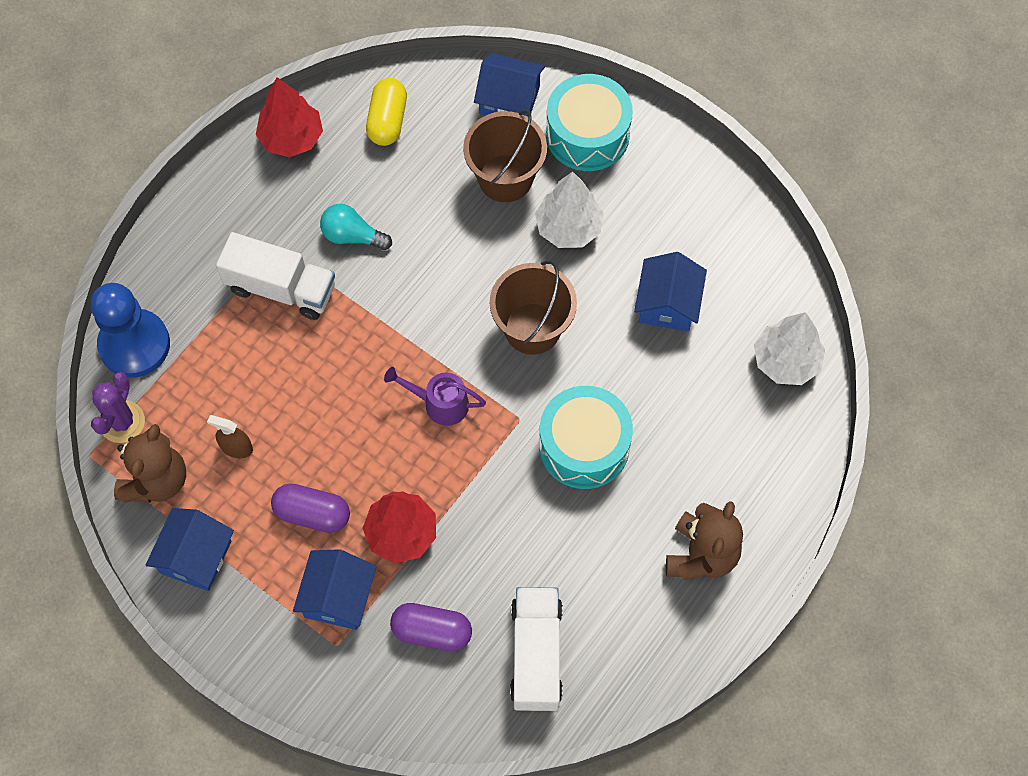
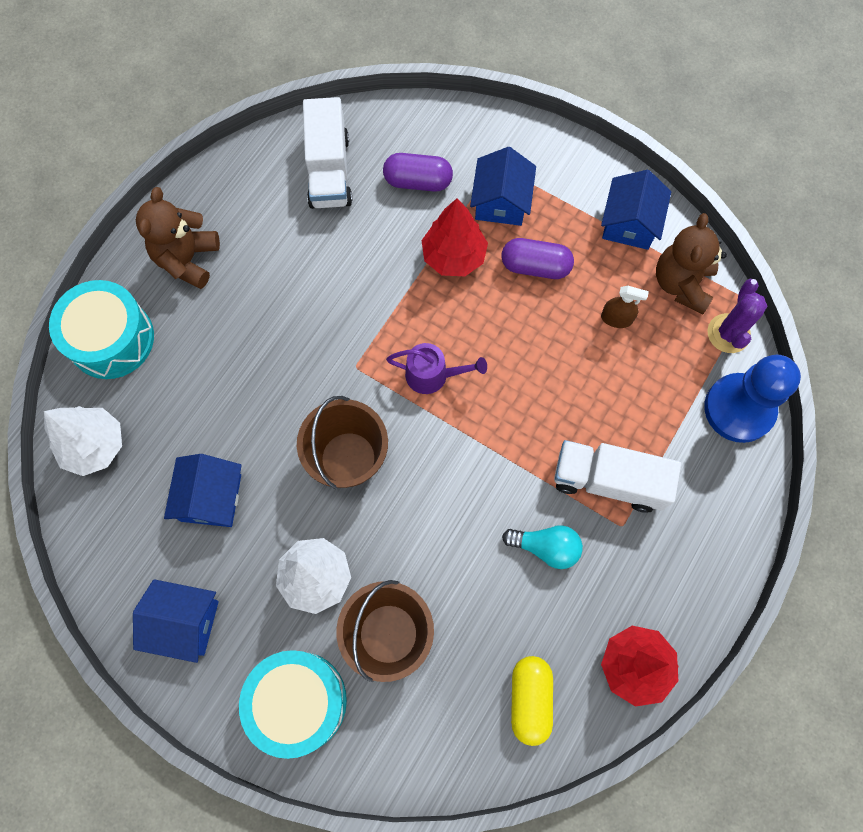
camera: 175 degrees right, 5 degrees up
(509, 100) = (391, 742): blue house -> blue house (184, 622)
(584, 446) = (293, 346): turquoise drum -> turquoise drum (111, 339)

